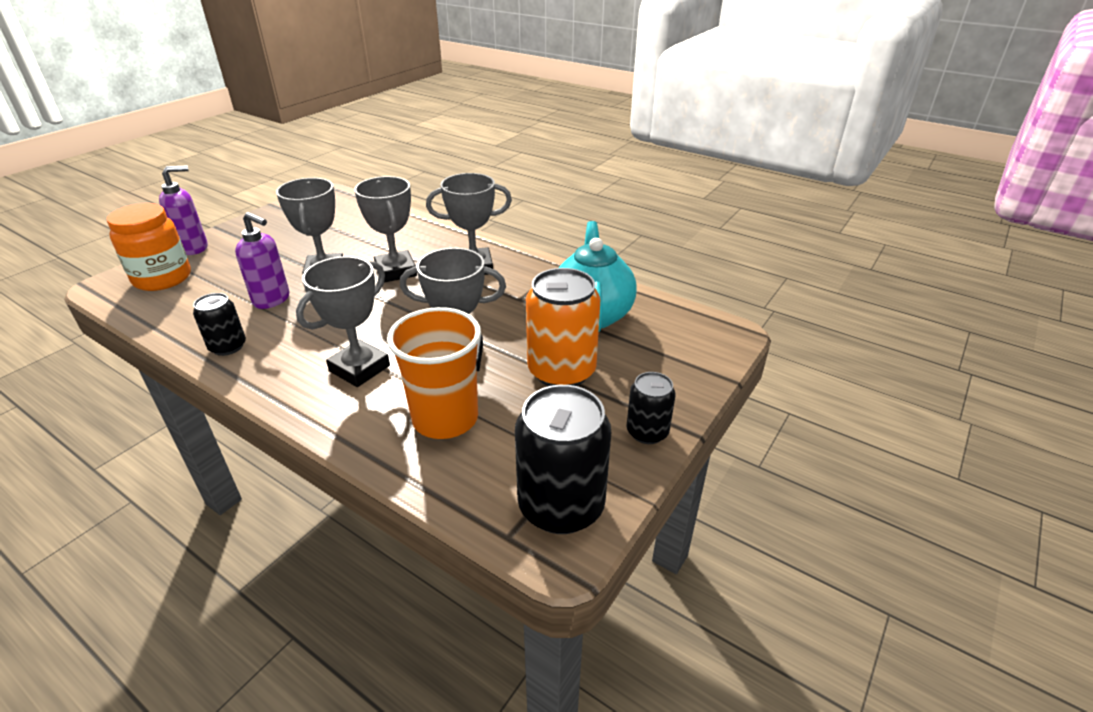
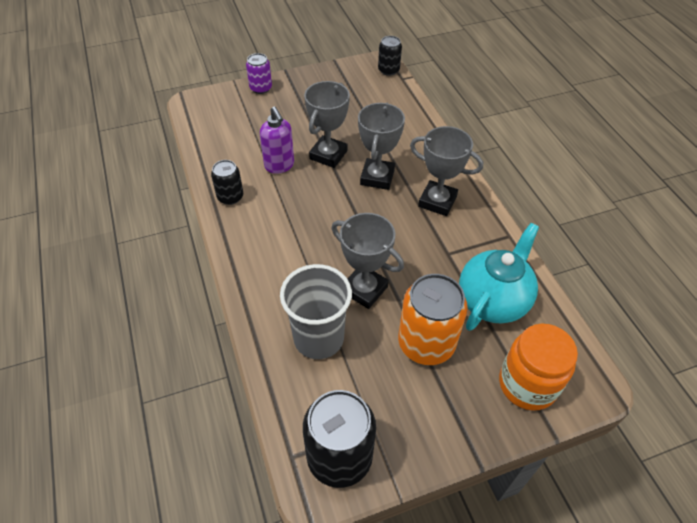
camera: 35 degrees right, 15 degrees up
(162, 278) = (227, 111): orange jar -> orange jar (527, 384)
(194, 248) = (261, 88): purple soap dispenser -> purple can
(359, 368) = (294, 261): grey trophy -> none
(445, 418) = (318, 338): orange cup -> grey cup
(647, 432) = (444, 437): black can -> black can (388, 70)

